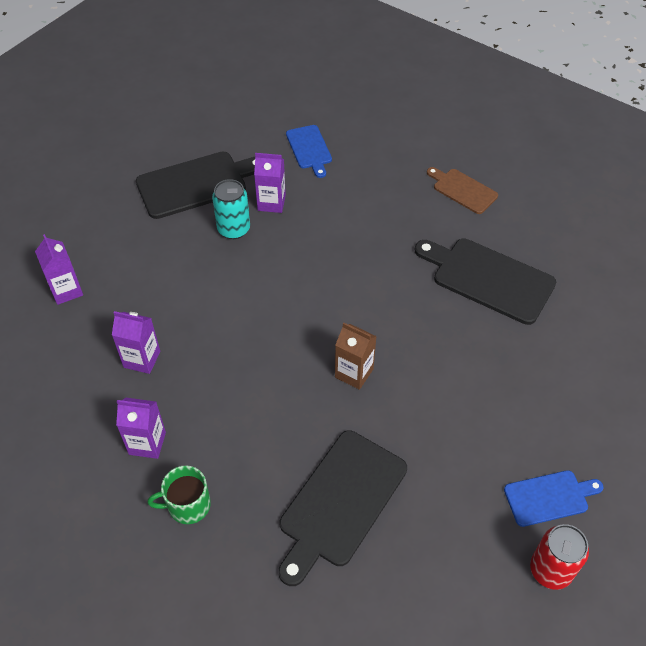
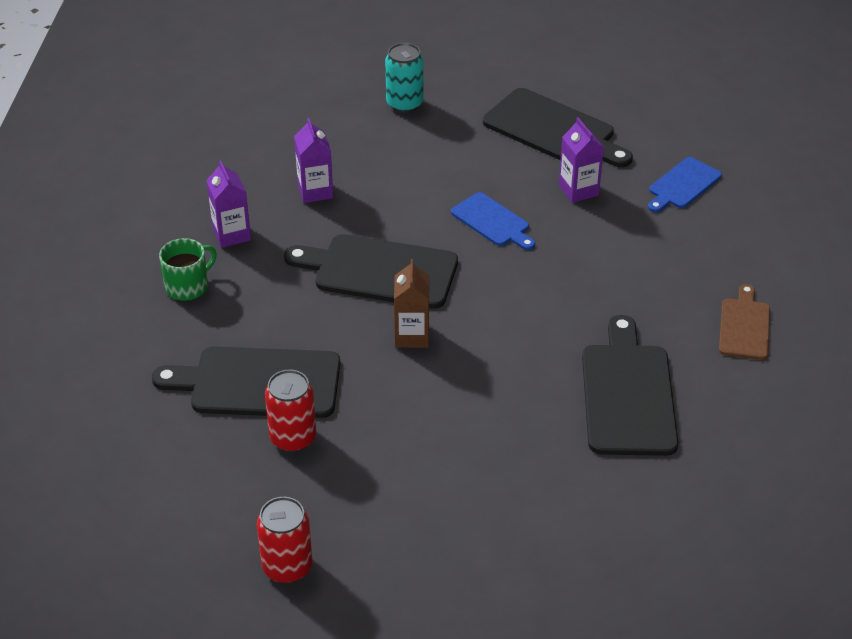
camera: 60 degrees right, 10 degrees down
(66, 290) = (351, 113): purple carton -> none
(187, 505) = (188, 286): green mug -> green mug turned 90 degrees clockwise
(234, 229) = (518, 180): turquoise can -> turquoise can (404, 104)
(269, 360) = (380, 271): none -> black cutting board
(416, 504) = (293, 438): none -> red can
(549, 497) = (372, 539): blue cutting board -> blue cutting board (492, 222)

